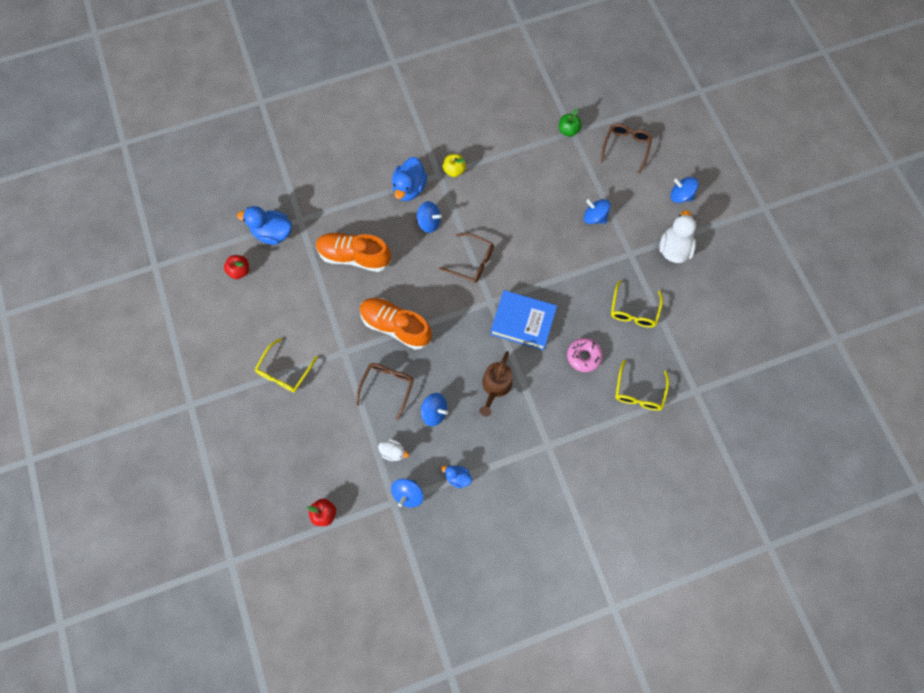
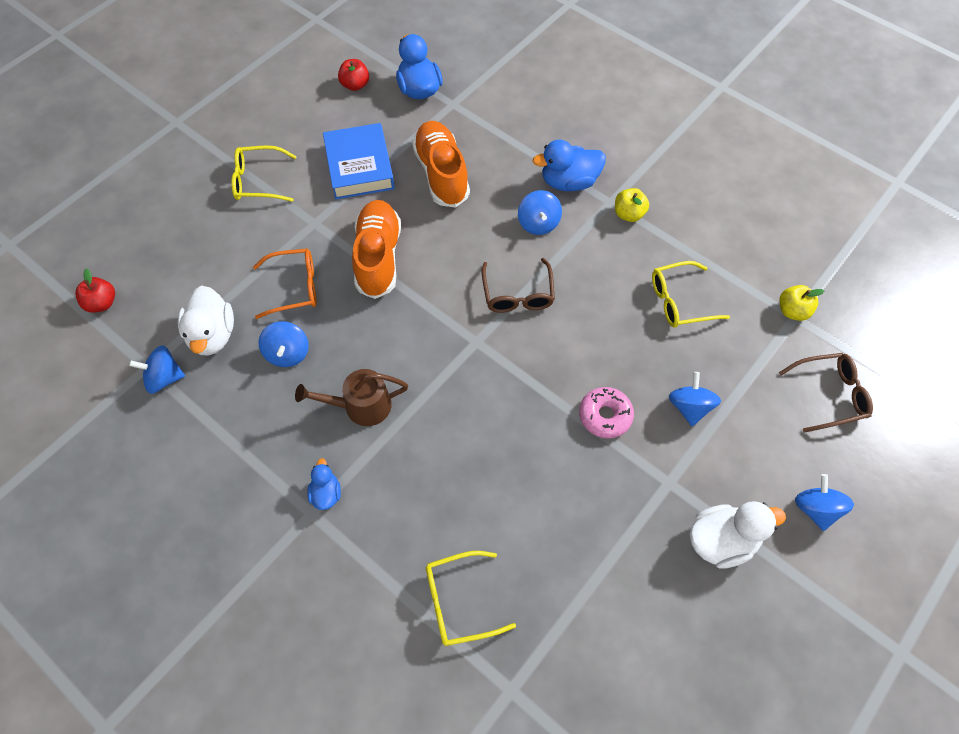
camera: 60 degrees right, 10 degrees down
(387, 387) = (294, 287): brown glasses -> orange glasses
(393, 452) = (212, 335): white duck -> white duck, size x1.79
(457, 477) = (212, 423): blue duck -> blue duck (326, 493)
(523, 322) = (472, 394): blue book -> blue book (359, 166)
(568, 130) = (792, 311): green apple -> yellow apple
(583, 356) = (469, 496): pink donut -> pink donut (605, 416)
(633, 310) = (583, 531): yellow glasses -> yellow glasses (680, 301)

